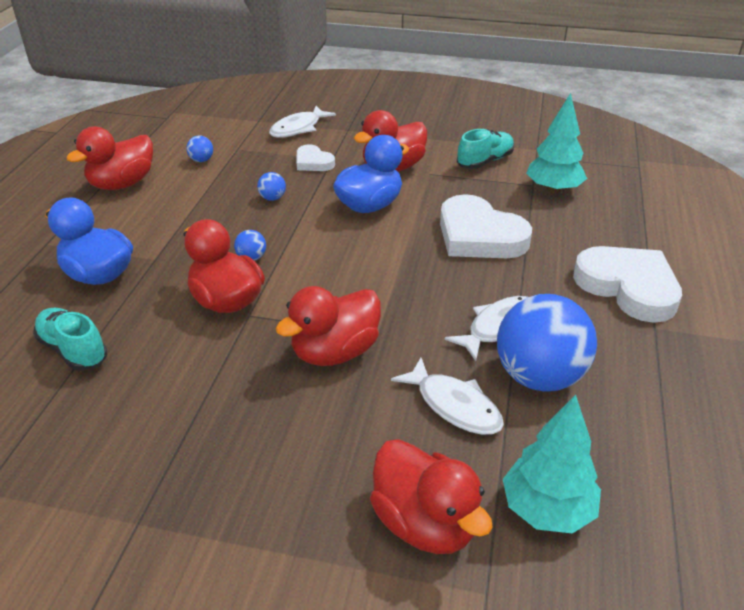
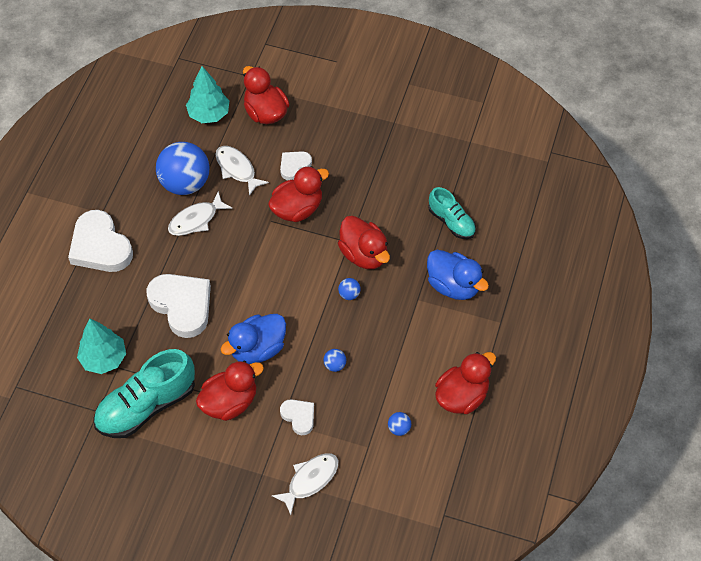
camera: 175 degrees left, 20 degrees up
(348, 418) = (294, 166): none -> white heart
(485, 161) = (146, 405): turquoise shoe -> turquoise shoe, size x1.73

